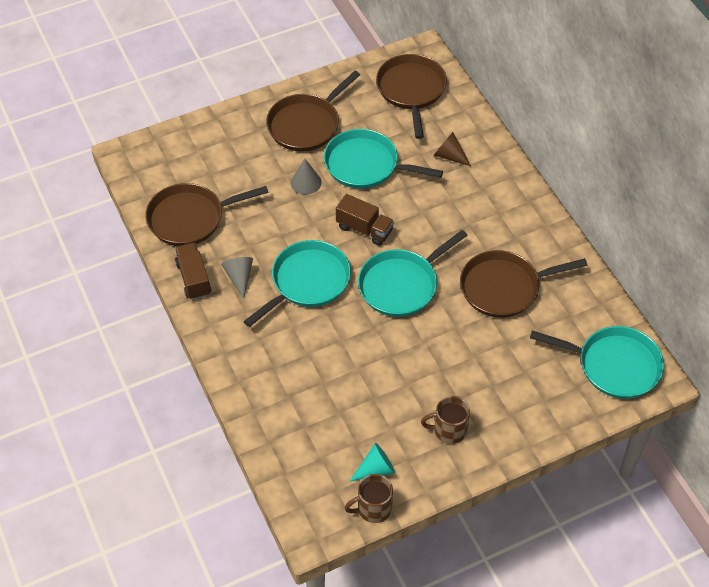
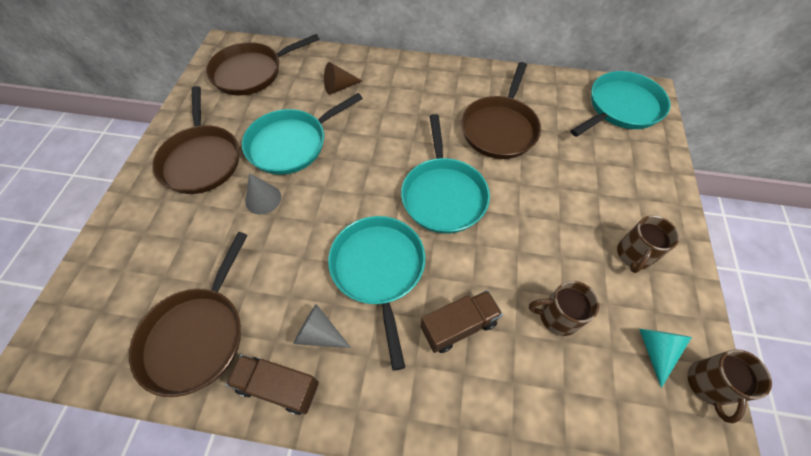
camera: 55 degrees left, 5 degrees up
(355, 401) = (557, 317): none -> brown mug
(364, 229) = (358, 186): brown truck -> brown truck (458, 326)
(411, 90) = (251, 72): brown pan -> brown pan turned 60 degrees counterclockwise

